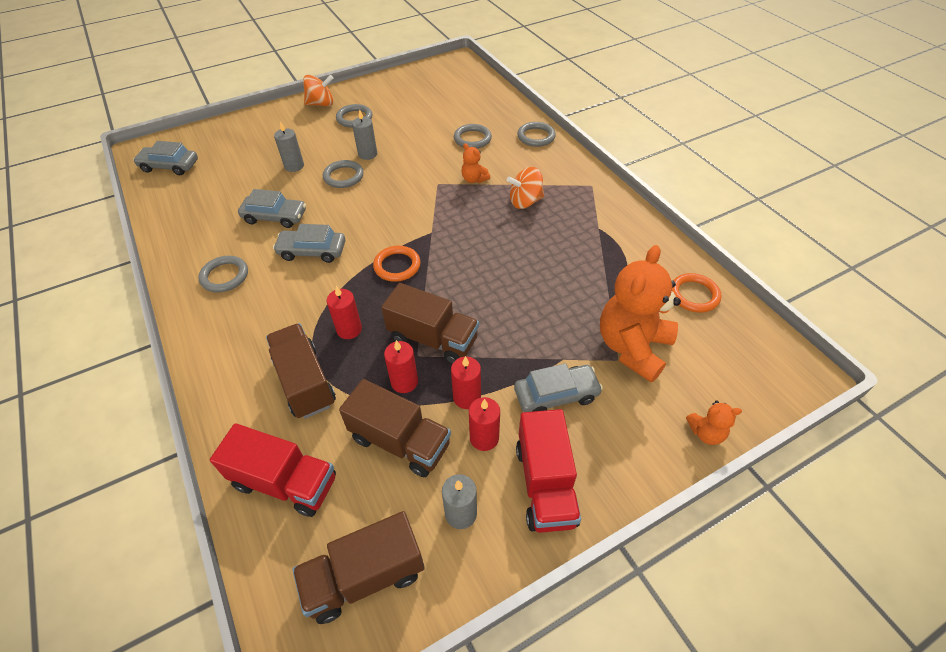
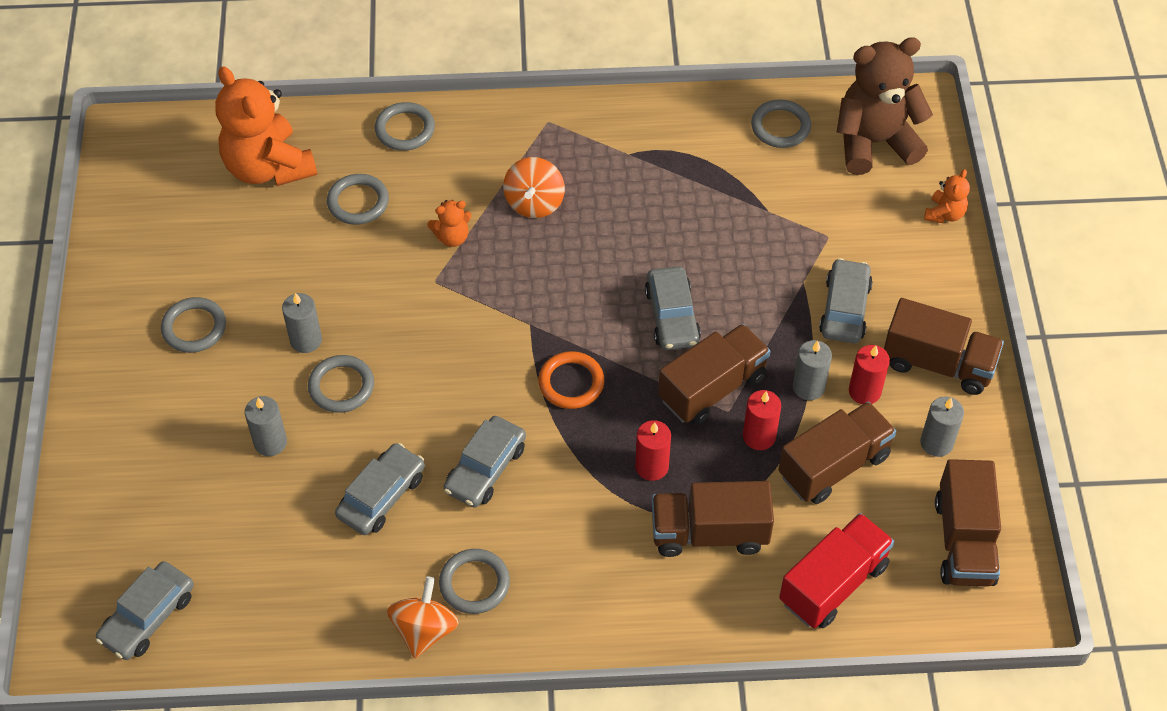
camera: 65 degrees left, 5 degrees up
(321, 104) = (115, 360): orange spinning top -> orange spinning top (424, 630)
(467, 397) = (808, 387): red candle -> grey candle
(481, 295) = (672, 316): none -> grey car
(545, 484) = (937, 363): red truck -> brown truck
(632, 347) = (820, 216): orange teddy bear -> orange teddy bear (268, 167)
(694, 295) = (780, 127): orange ring -> grey ring
(733, 357) = (874, 142): none -> brown teddy bear

